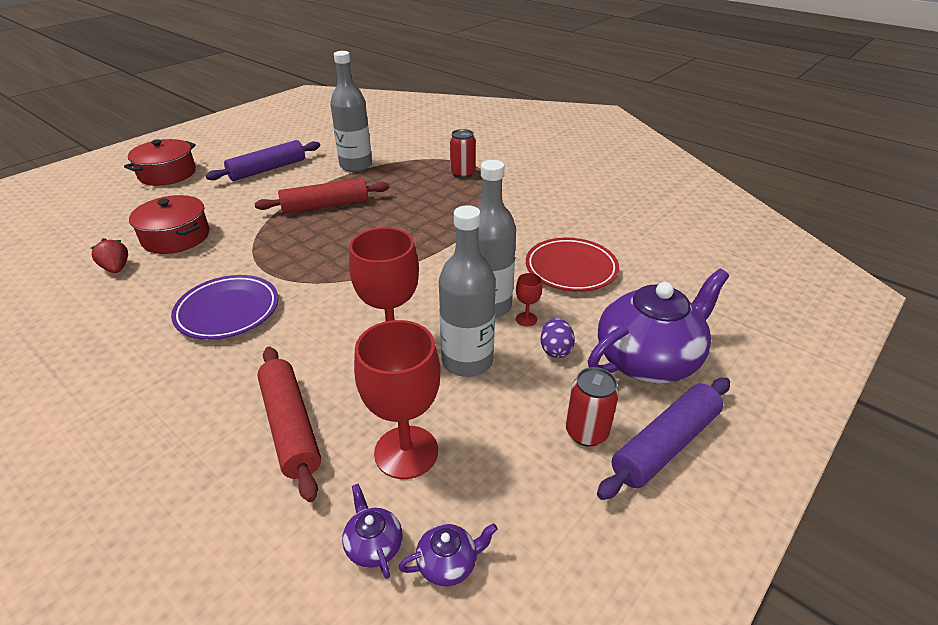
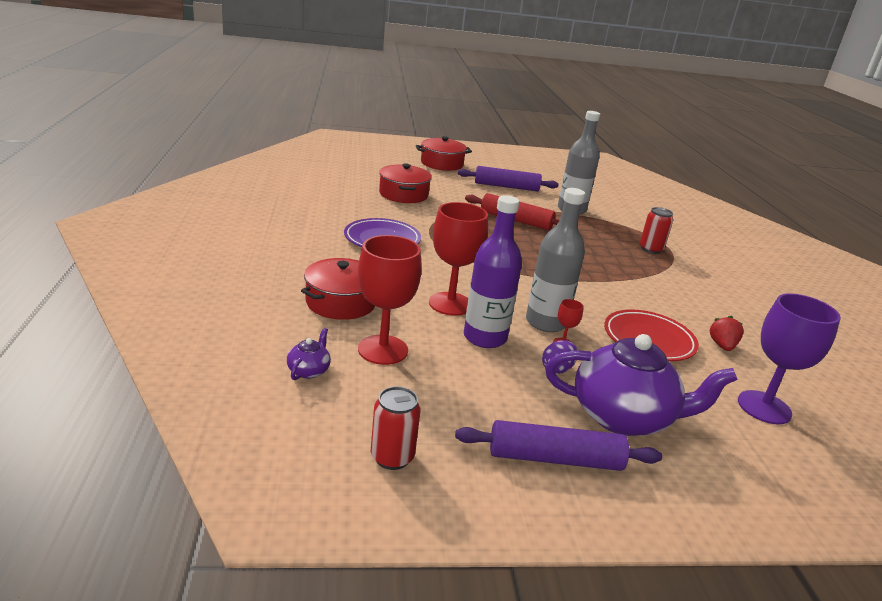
camera: 40 degrees right, 10 degrees down
(116, 268) = (354, 194): red strawberry -> red strawberry (722, 346)
(290, 426) = (341, 302): red rolling pin -> red pot
(448, 563) = (332, 403): purple teapot -> none
(467, 361) = (485, 337): grey bottle -> purple bottle
(586, 432) = (507, 415): red can -> red can (392, 457)
(697, 278) = (764, 407): none -> purple goblet

